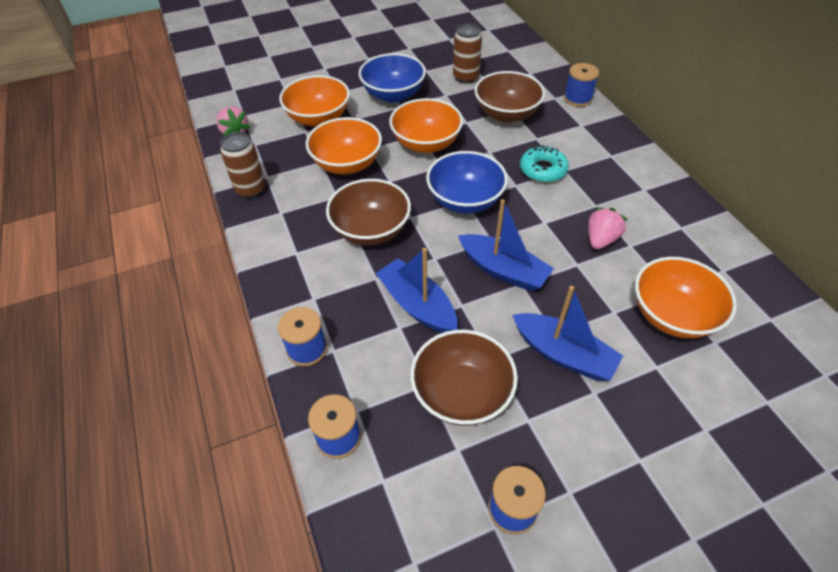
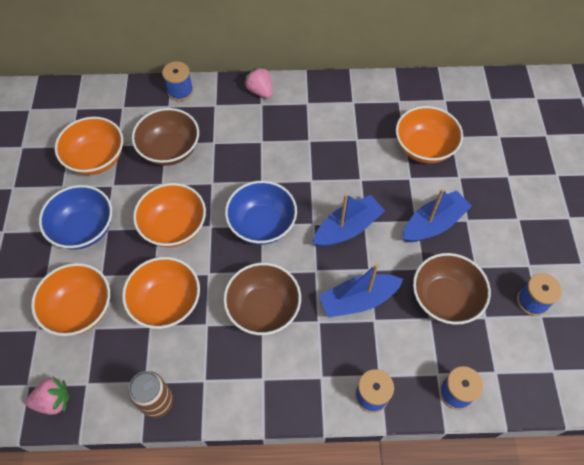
camera: 70 degrees left, 10 degrees up
(465, 77) = (96, 159): brown can -> orange bowl
(543, 170) = (254, 155): turquoise donut -> none
(601, 239) = (344, 154): pink strawberry -> pink strawberry (260, 91)

